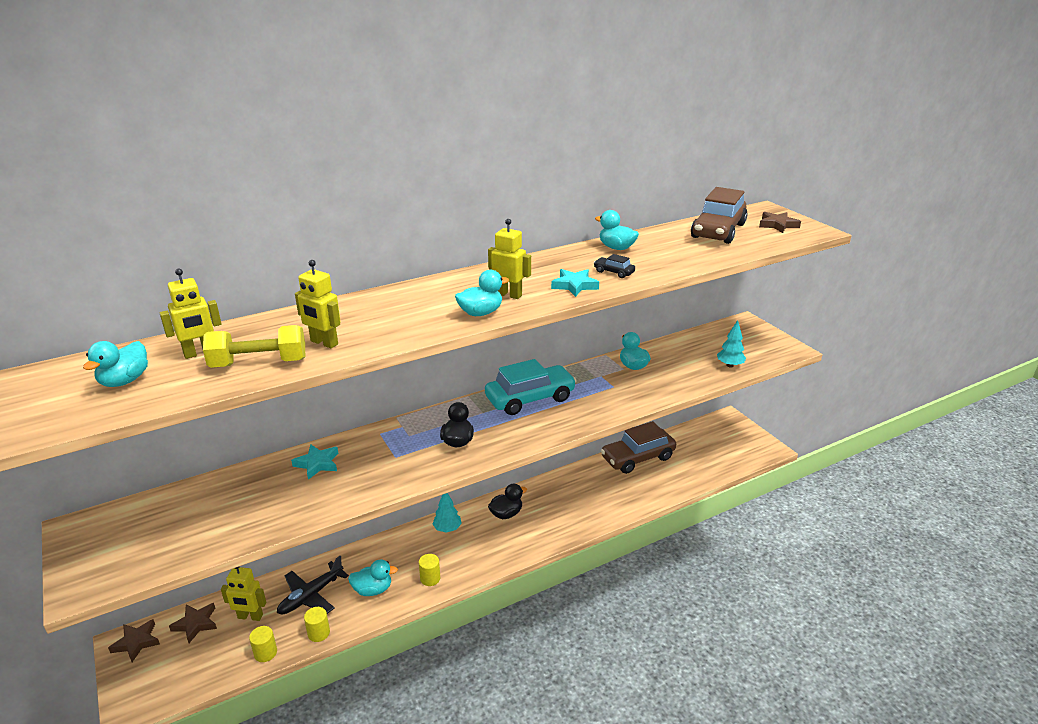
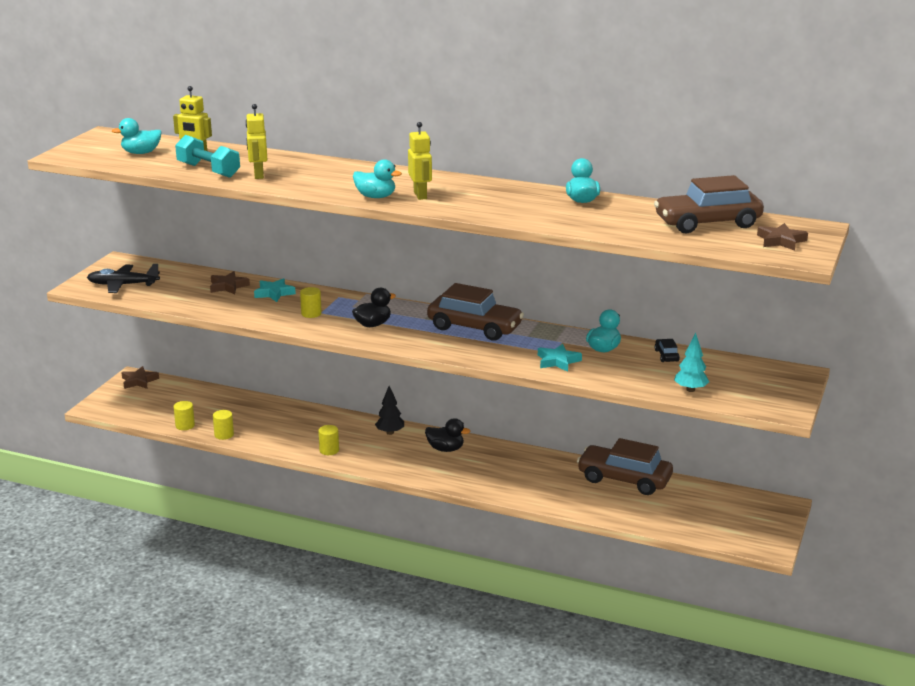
camera: 50 degrees right, 5 degrees down
(196, 624) = (176, 390): brown star -> brown star (228, 286)
(250, 617) = (205, 404): yellow robot -> none
(259, 363) = (208, 170): yellow dumbbell -> turquoise dumbbell
(311, 596) = (250, 415): black plane -> black plane (123, 285)
(373, 590) = (287, 434): turquoise duck -> none
(389, 463) = (311, 313): none -> yellow cylinder
(447, 529) = (390, 433): turquoise tree -> black tree
(530, 398) = (474, 327): turquoise car -> brown car
(574, 285) = (477, 208): turquoise star -> turquoise star (558, 361)
(613, 272) = (529, 212): black car -> black car (666, 355)

